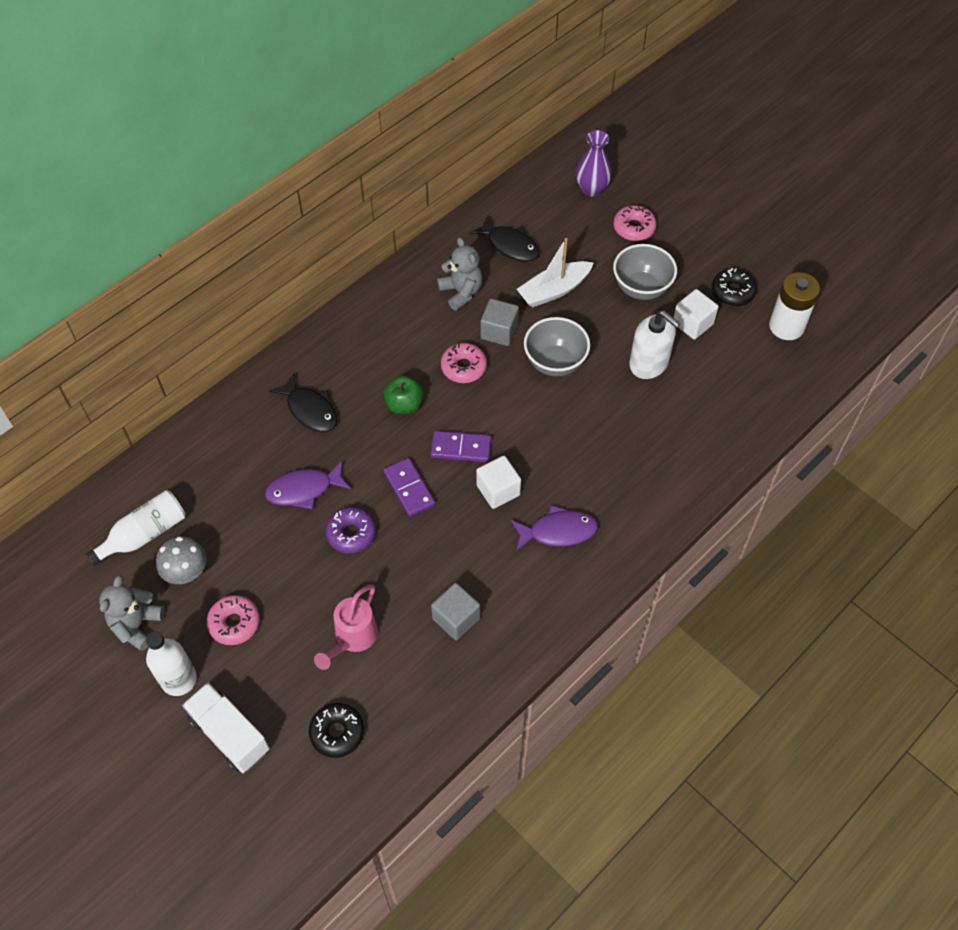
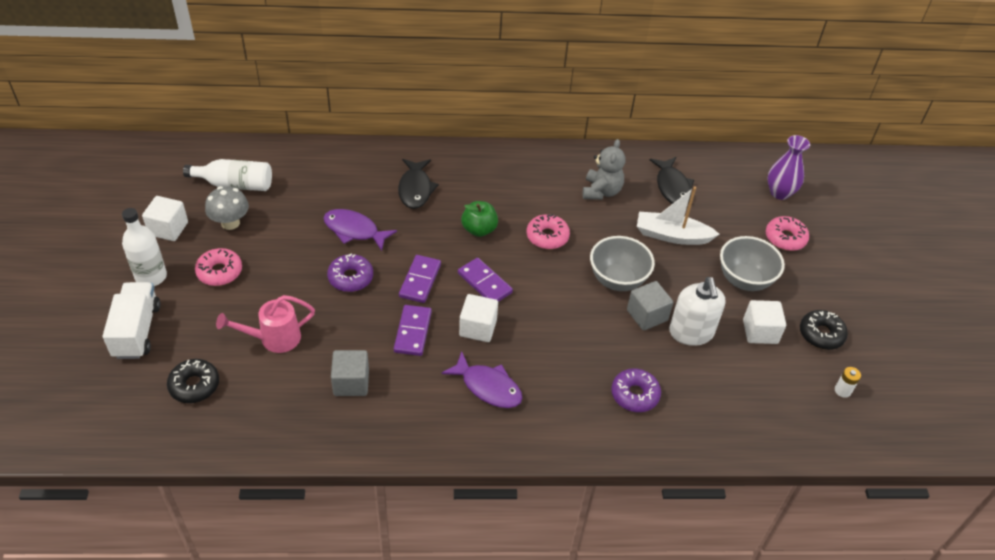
camera: 40 degrees right, 10 degrees down
(137, 625) = (168, 229): grey teddy bear -> white cube
(454, 536) = (413, 332): none -> purple domino
(499, 331) = (599, 233): grey cube -> grey cube (647, 315)
(662, 447) = (635, 394): none -> purple donut
(786, 326) = (842, 390): white battery -> white battery, size x0.44

